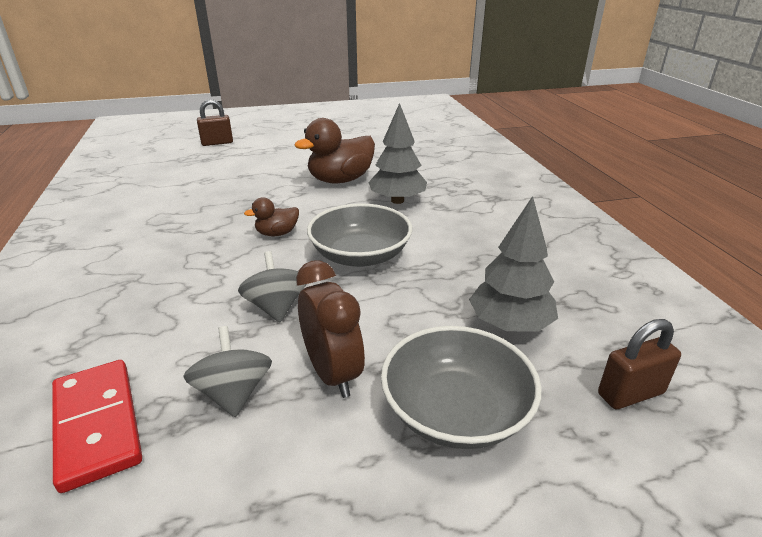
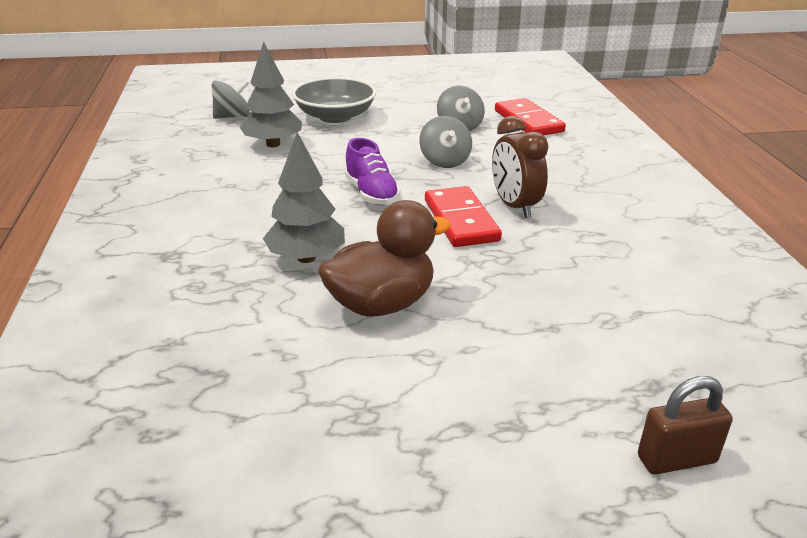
camera: 175 degrees left, 0 degrees up
(277, 233) = (461, 220): brown duck -> red domino
(332, 373) = (402, 131): brown clock -> brown clock (514, 206)
(360, 255) = (371, 194): grey bowl -> purple shoe
(630, 394) = (233, 117): brown padlock -> grey spinning top

